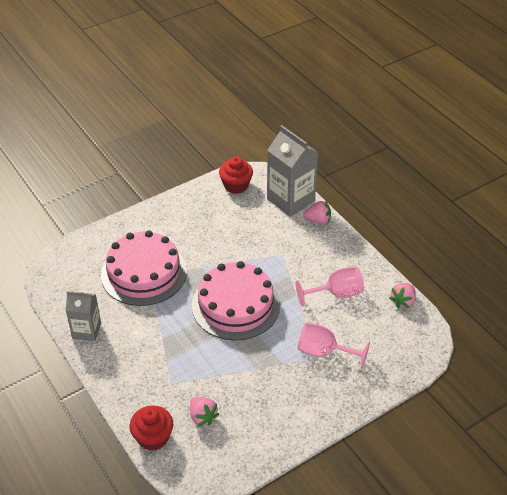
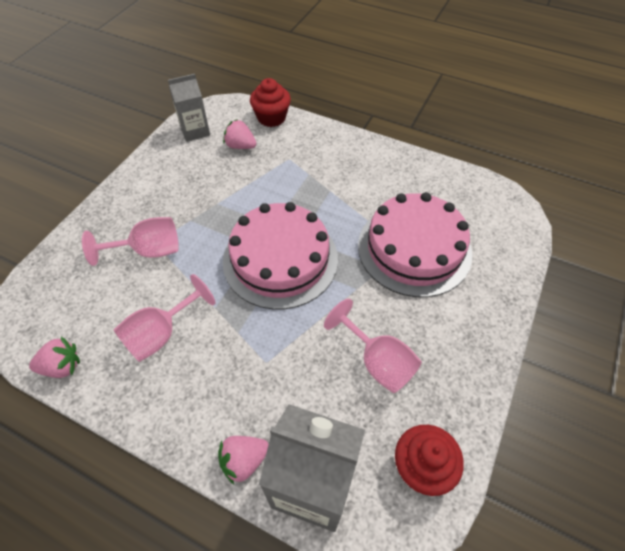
camera: 150 degrees right, 10 degrees up
(86, 330) = (408, 167): grey carton -> grey carton (195, 131)
(221, 229) = (377, 361): none -> pink goblet
(403, 301) = (62, 366): pink strawberry -> pink strawberry turned 75 degrees clockwise

